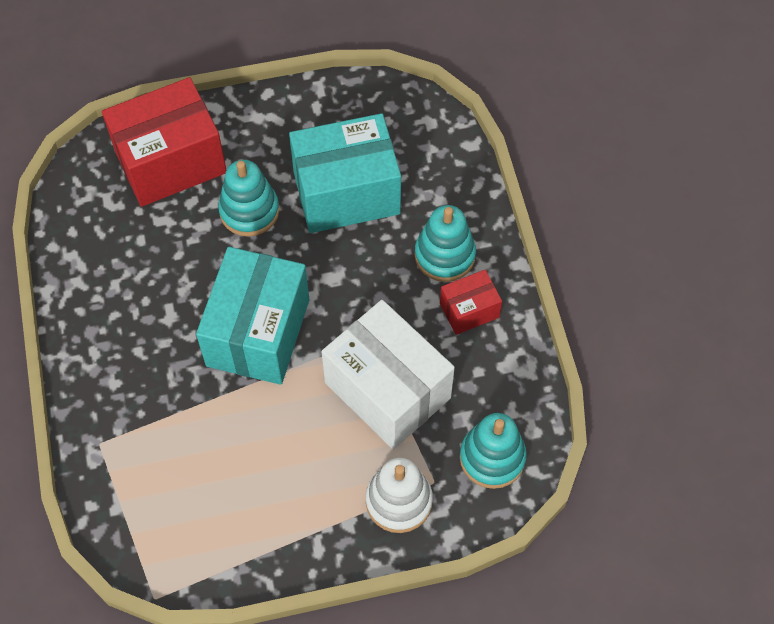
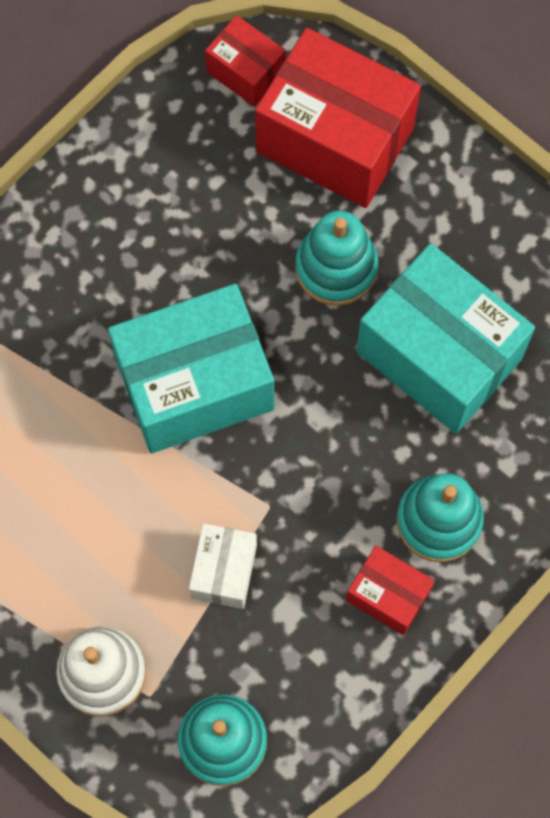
camera: 55 degrees right, 10 degrees up
(86, 181) = (245, 72): none -> red box
(387, 390) = (224, 571): white box -> white box, size x0.50

